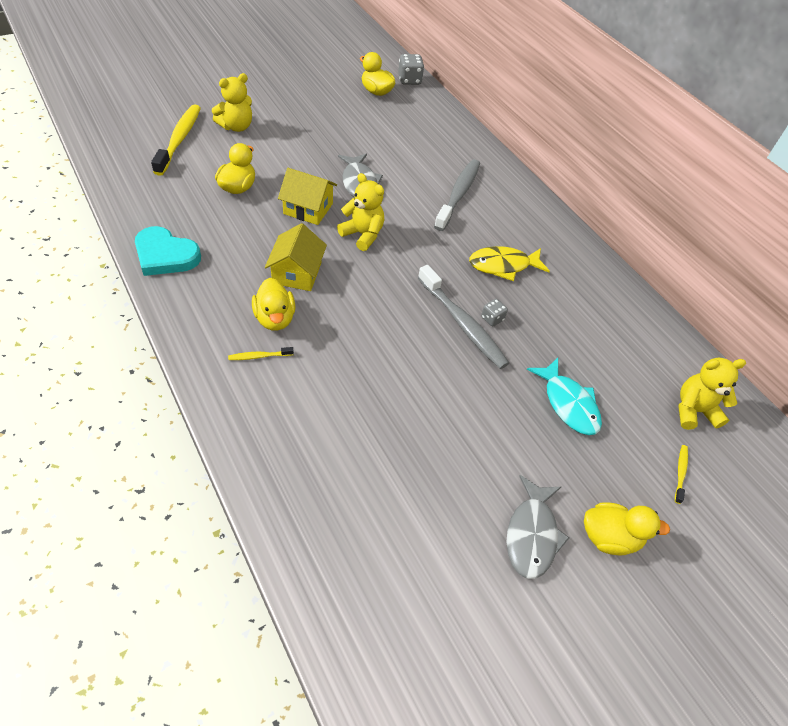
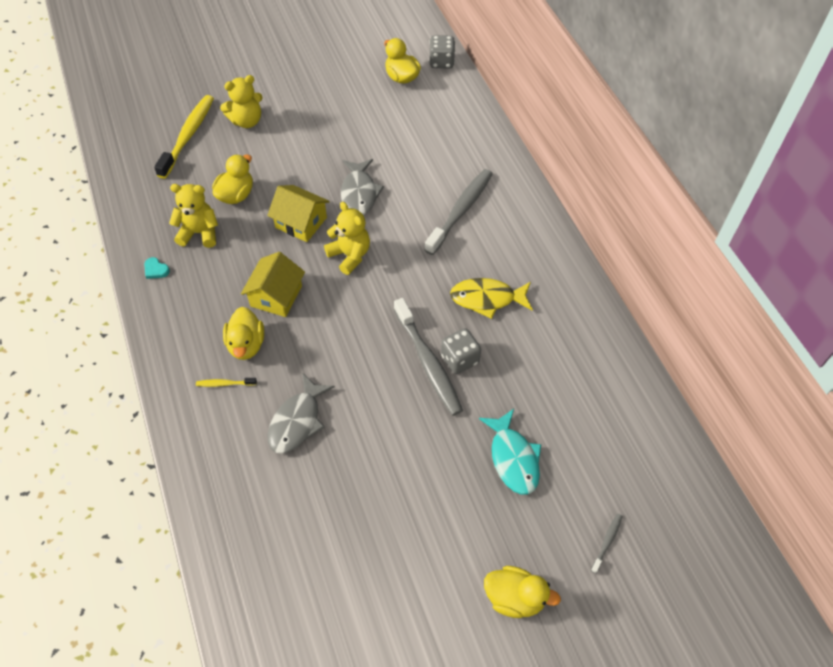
camera: 15 degrees right, 5 degrees up
(165, 255) = (156, 270): turquoise heart -> turquoise heart, size x0.42
(492, 319) = (459, 359): grey dice -> grey dice, size x1.65
(532, 534) = (440, 586): grey fish -> grey fish (297, 421)
(680, 473) = (607, 542): yellow toothbrush -> grey toothbrush
(694, 411) = (643, 478): yellow teddy bear -> yellow teddy bear (199, 233)

